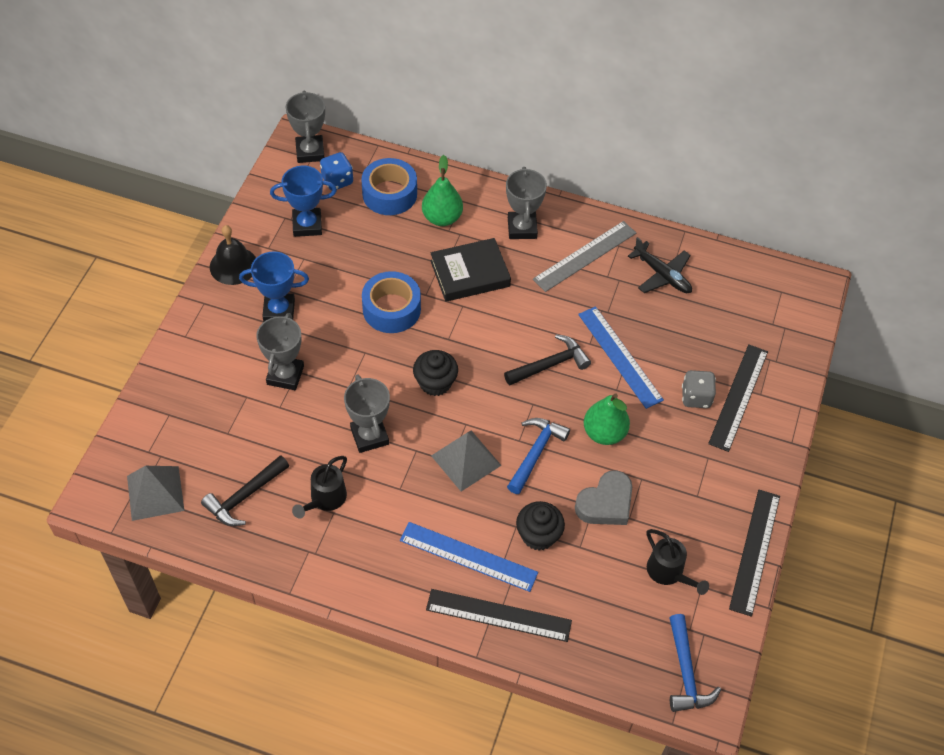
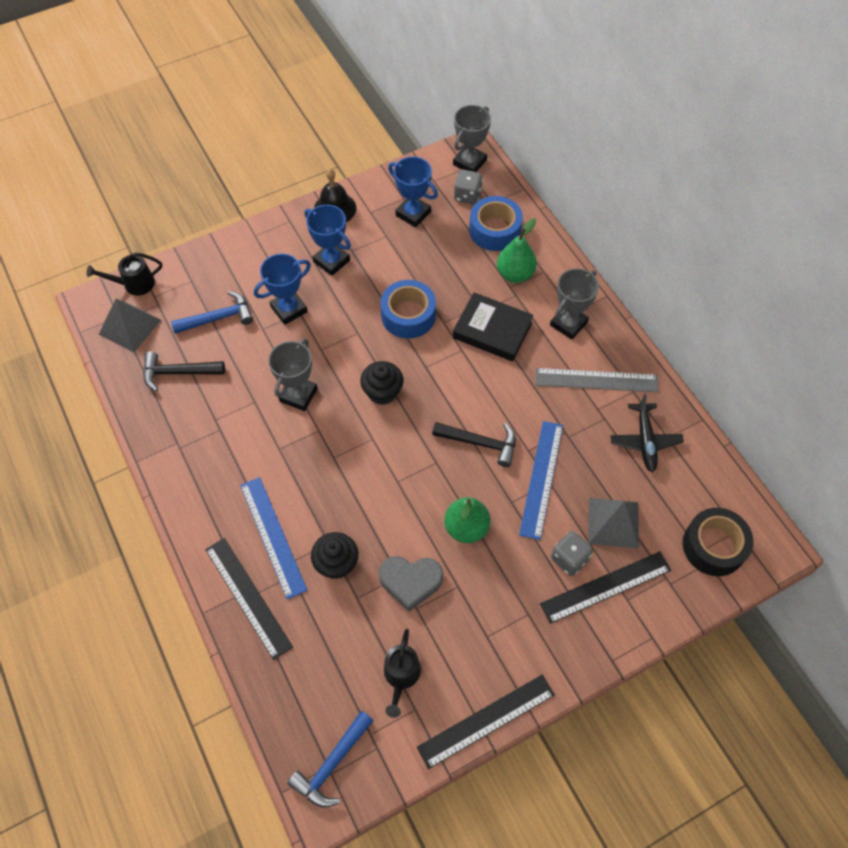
camera: 45 degrees right, 5 degrees up
(285, 375) = (289, 309): grey trophy -> blue trophy
(325, 500) = (223, 416): black watering can -> black watering can (134, 284)
(337, 180) = (467, 196): blue dice -> grey dice
(466, 460) = (344, 465): grey pyramid -> grey pyramid (613, 522)
(535, 453) = (399, 501): blue hammer -> blue hammer (218, 318)
(777, 314) = (713, 546): none -> black tape

